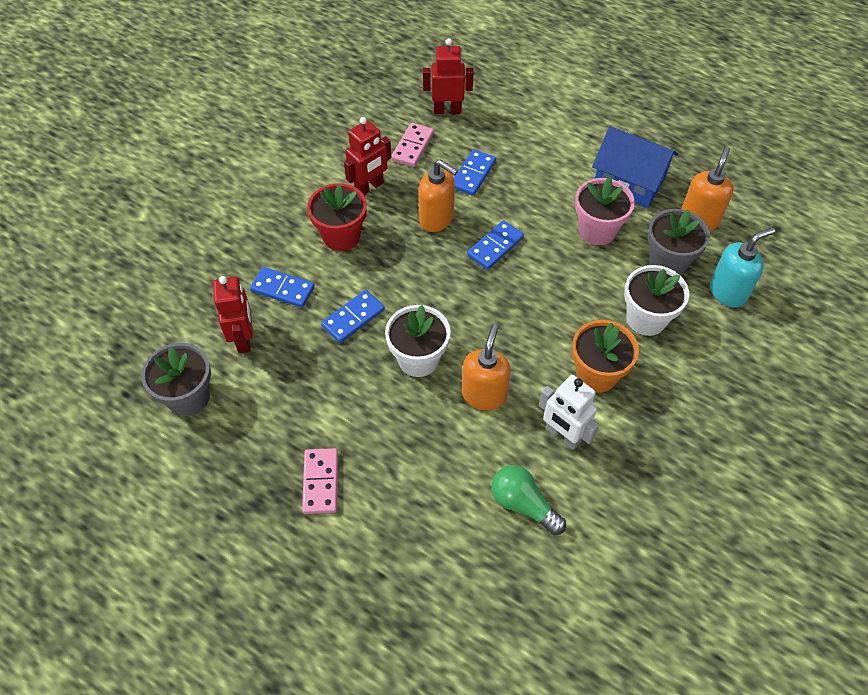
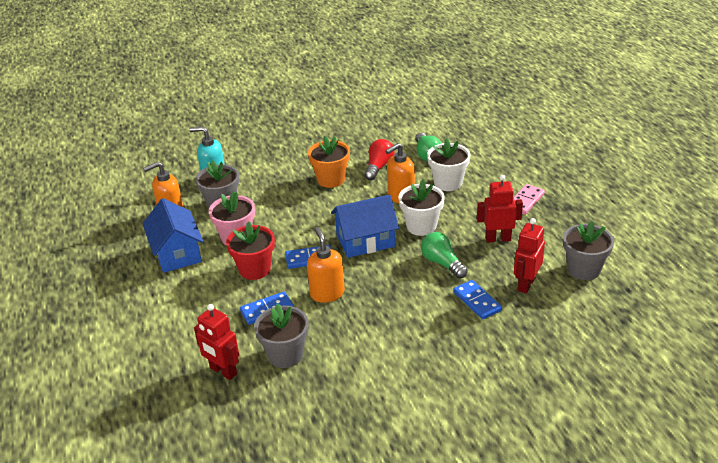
camera: 140 degrees left, 20 degrees down
(341, 236) = (405, 315): red flower pot -> red flower pot (255, 269)
(353, 318) = (442, 263): blue domino -> green light bulb
(369, 187) = (351, 340): red robot -> red robot (498, 239)
(412, 147) = (285, 355): pink domino -> grey flower pot
(461, 302) = (365, 241): none -> blue house
(562, 435) = (379, 167): white robot -> red light bulb
(646, 319) = (273, 188): white flower pot -> white flower pot (448, 183)

